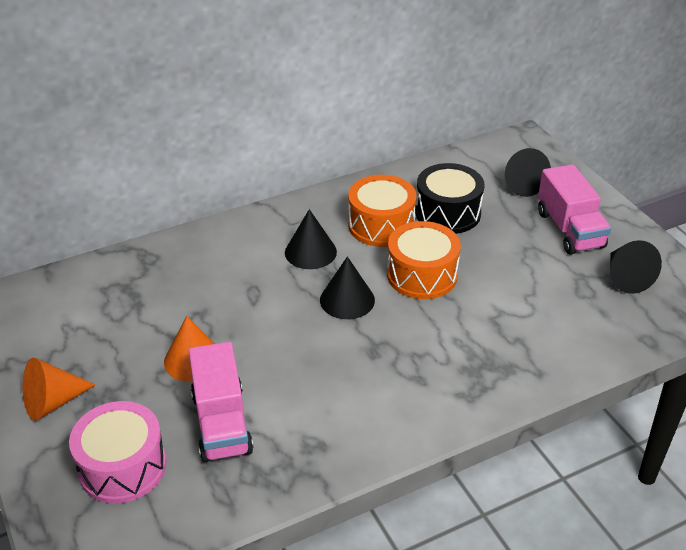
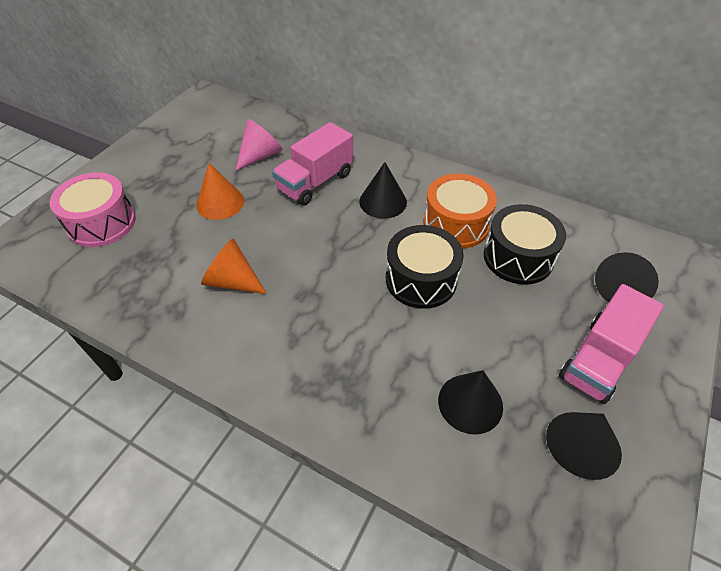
camera: 55 degrees right, 10 degrees up
(53, 402) = (140, 164): orange cone -> orange cone (232, 281)
(152, 302) = (260, 156): none -> pink cone
(221, 423) = (168, 248): pink truck -> pink truck (315, 182)
(347, 300) = (348, 249): black cone -> black cone (470, 403)
(422, 275) = (421, 279): orange drum -> black drum

